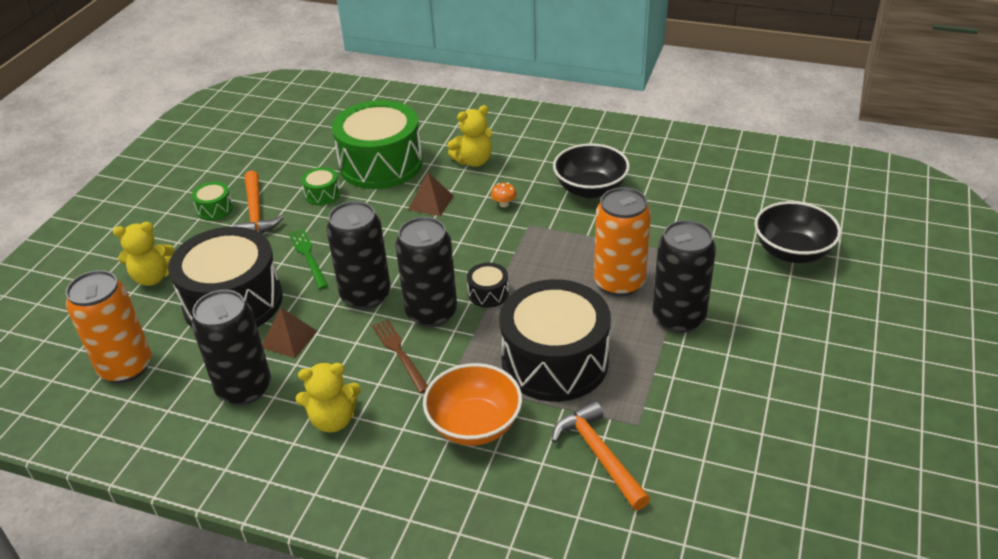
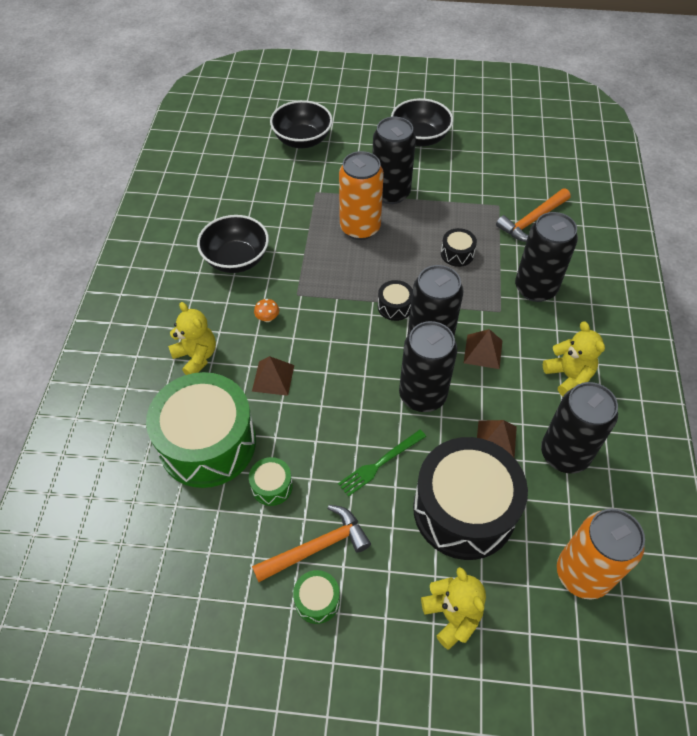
camera: 105 degrees left, 15 degrees up
(399, 353) = (483, 351): brown fork -> brown pyramid
(474, 425) = (535, 288): orange bowl -> black can
(555, 361) = (457, 254): black drum -> black drum, size x0.41
(796, 366) = (420, 138): none -> black bowl

